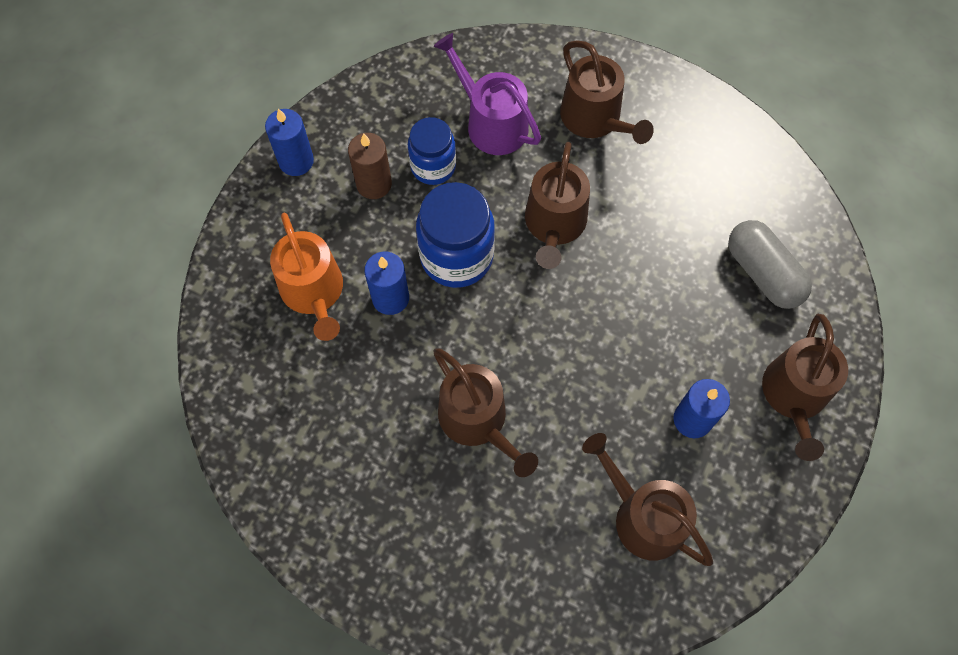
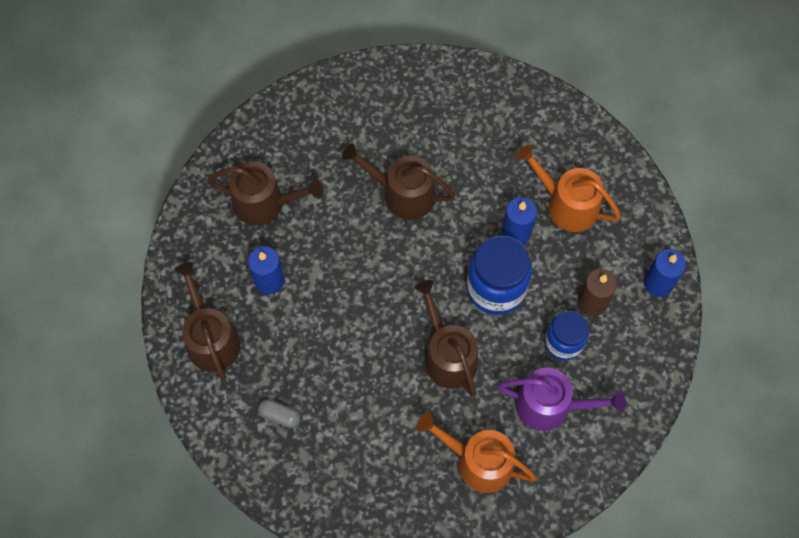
camera: 145 degrees right, 0 degrees up
(595, 119) = (478, 462): brown watering can -> orange watering can
(763, 273) = (280, 415): grey capsule -> grey capsule, size x0.53

